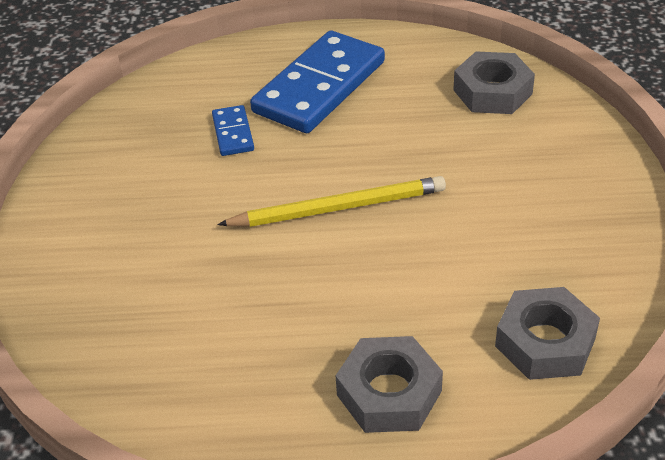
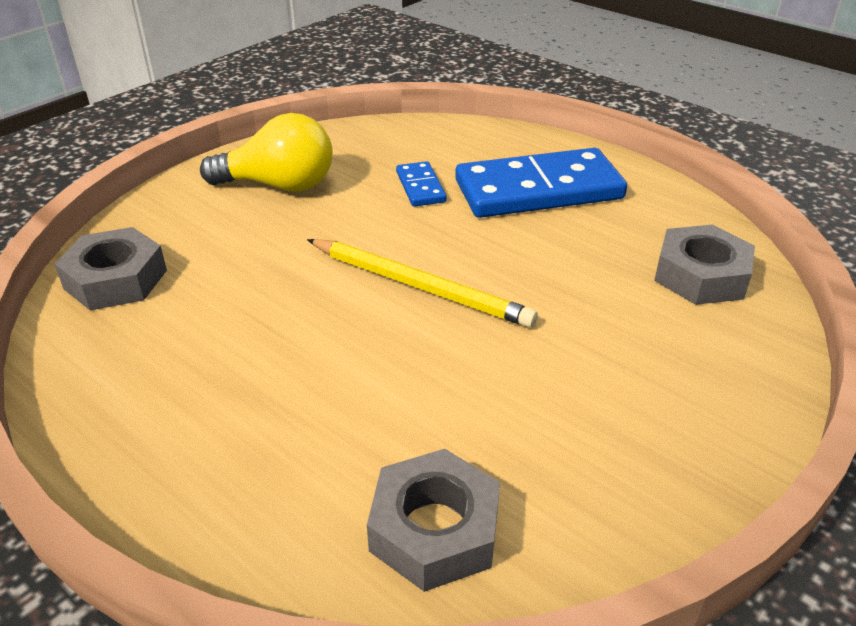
camera: 40 degrees right, 5 degrees down
(119, 197) = (279, 185): none -> yellow light bulb
(233, 133) = (420, 187): blue domino -> blue domino turned 45 degrees counterclockwise
(389, 393) = (238, 460): grey nut -> grey nut (115, 279)

